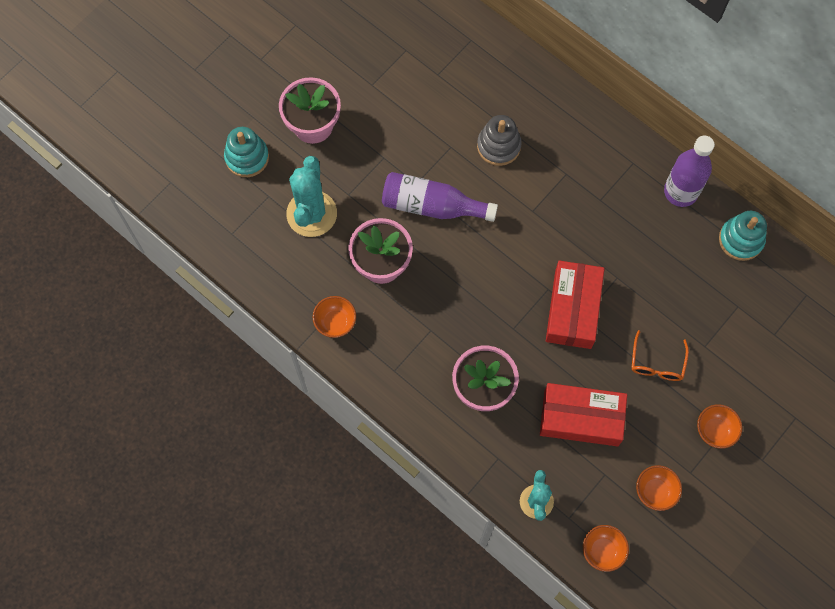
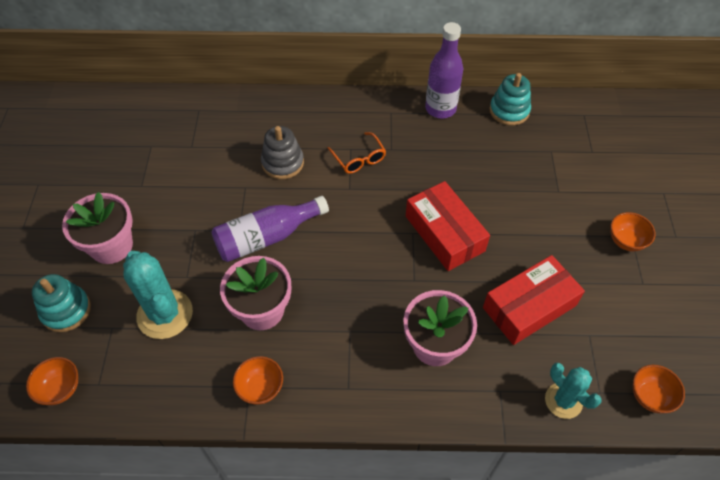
camera: 40 degrees left, 15 degrees down
(655, 491) = (635, 317): orange bowl -> orange bowl (60, 389)
(657, 363) = (540, 226): orange glasses -> orange glasses (359, 159)

